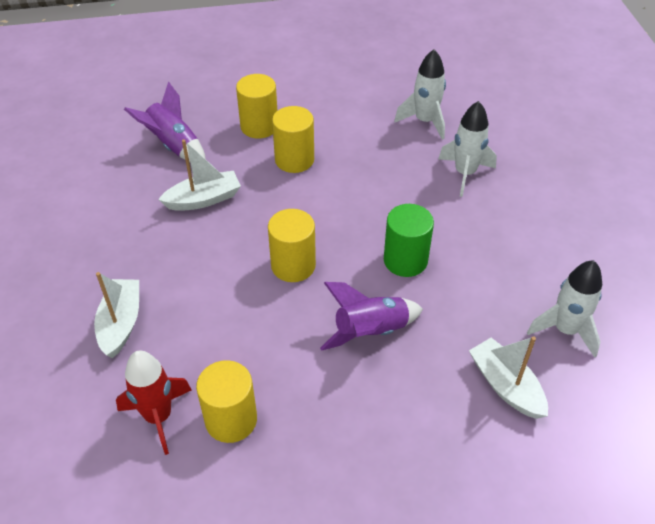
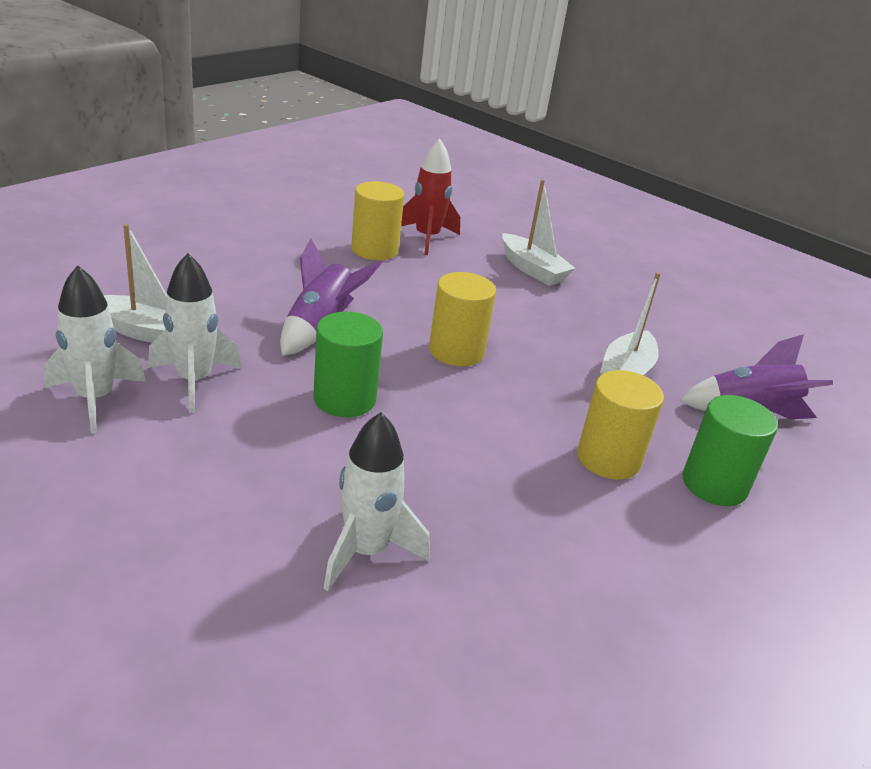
camera: 135 degrees right, 15 degrees down
(259, 126) = (714, 484): yellow cylinder -> green cylinder
(425, 121) = (521, 626): white rocket -> white rocket (194, 381)

